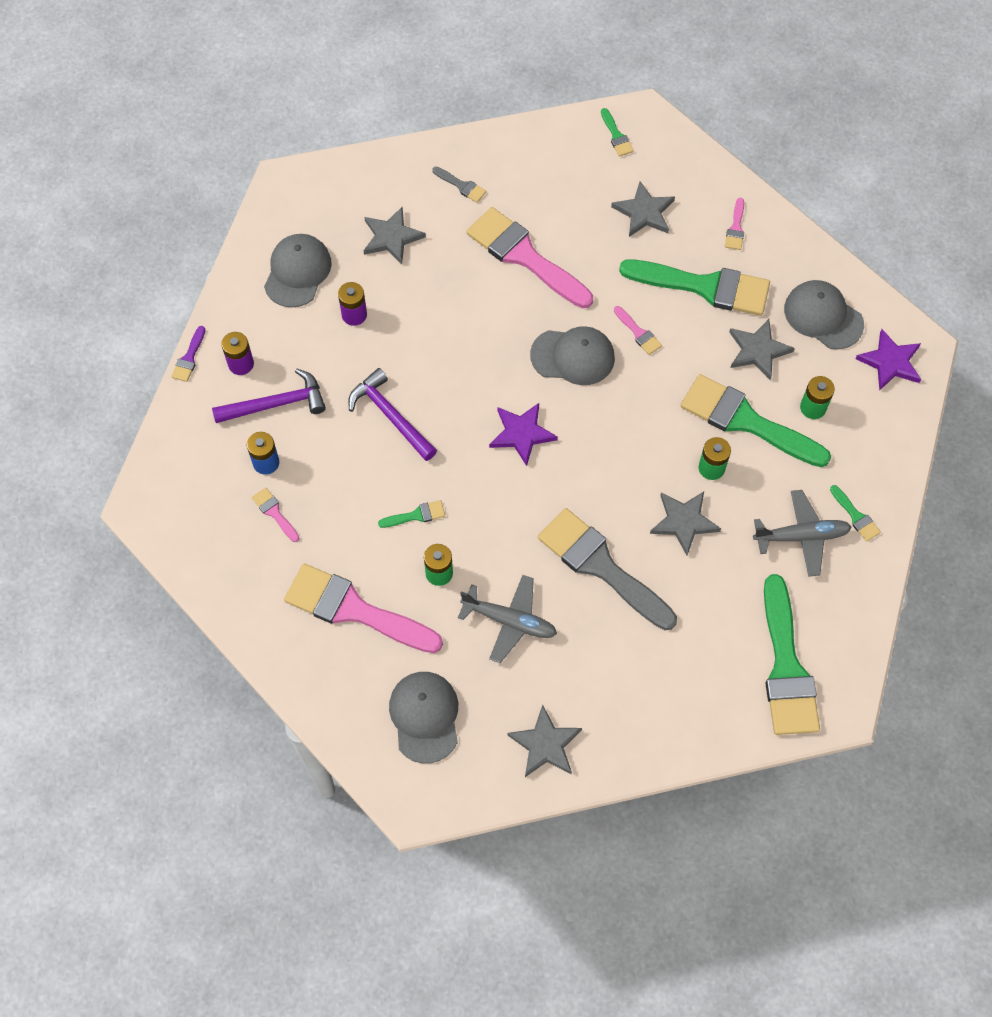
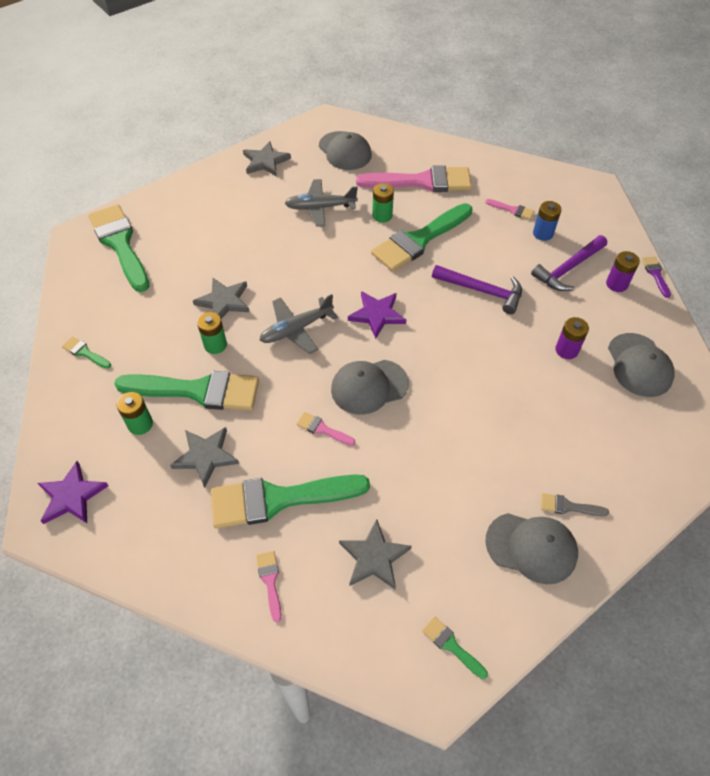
camera: 155 degrees right, 10 degrees down
(391, 237) = (590, 427): grey star -> none
(416, 515) = (419, 240): green brush -> green brush, size x2.39
(524, 256) = (463, 458): pink brush -> none
(601, 566) = (273, 255): grey brush -> none
(802, 536) = (127, 324): grey plane -> grey plane (296, 329)
(823, 316) = (149, 517): grey cap -> grey cap (531, 547)

